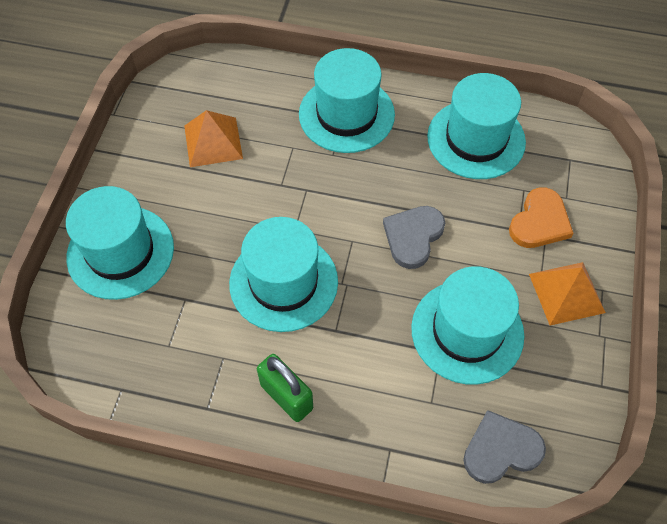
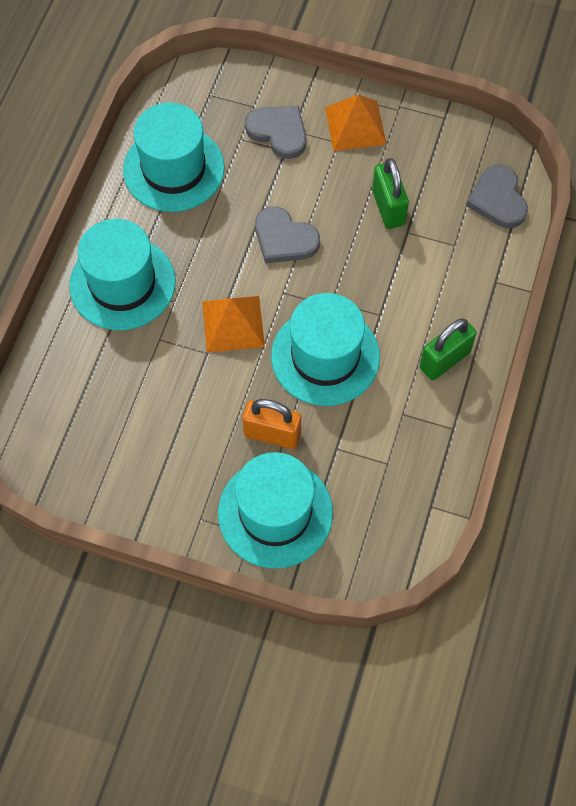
camera: 85 degrees left, 5 degrees up
(199, 243) = (272, 434): none -> orange padlock
(213, 142) = (140, 419): orange pyramid -> orange pyramid (233, 323)
(467, 331) = (388, 208): turquoise hat -> green padlock
(539, 222) = (278, 132): orange heart -> grey heart

